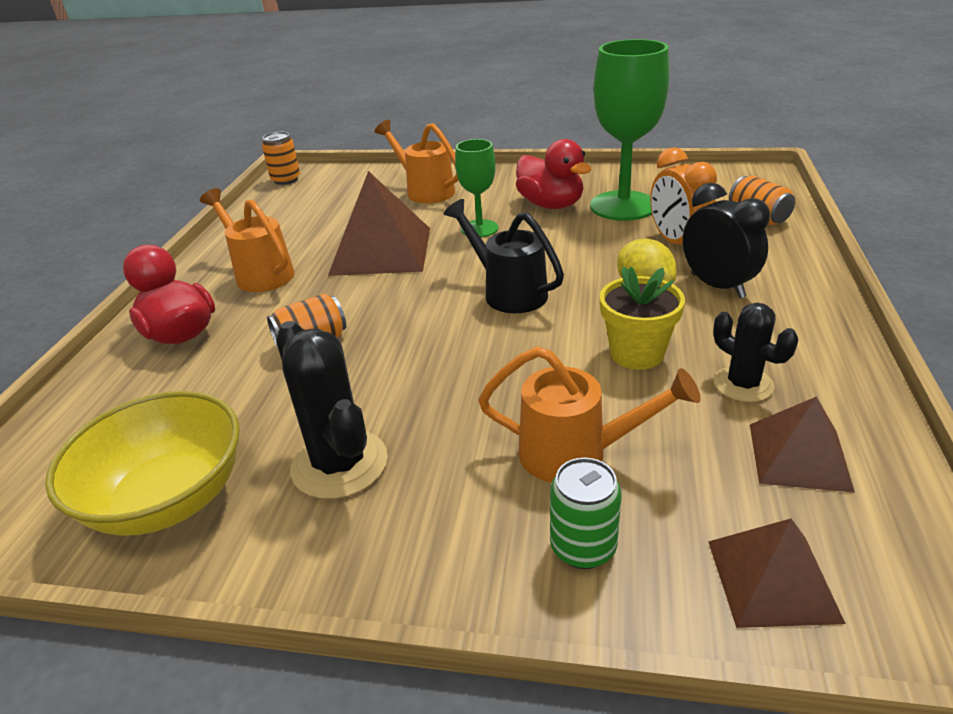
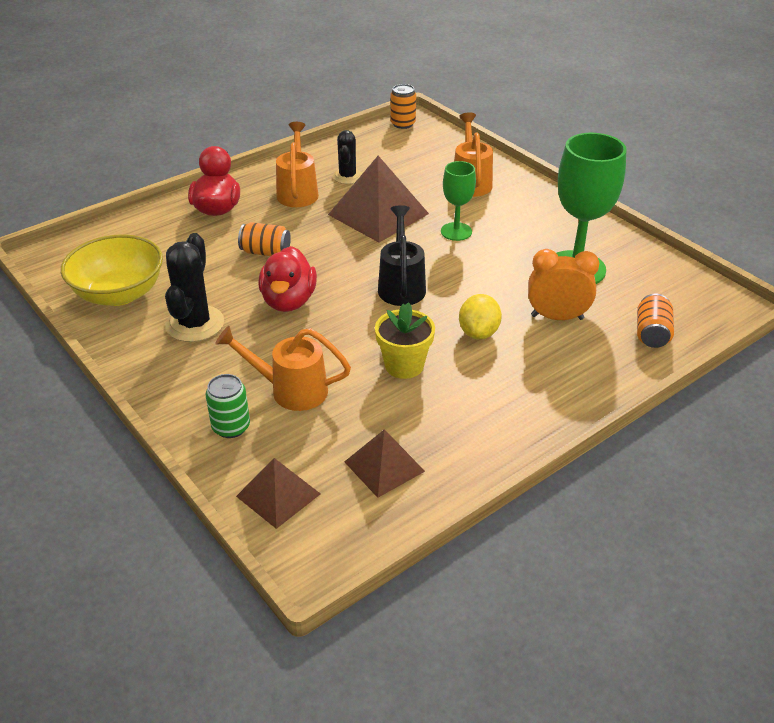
camera: 40 degrees right, 5 degrees up
(551, 205) = (530, 240): red duck -> red duck (288, 301)
(575, 454) = (291, 390): orange watering can -> orange watering can turned 135 degrees clockwise
(677, 243) = (557, 317): orange clock -> orange clock turned 75 degrees clockwise
(717, 286) = (524, 360): black clock -> none
(743, 384) = (426, 418): black cactus -> black cactus (347, 176)

